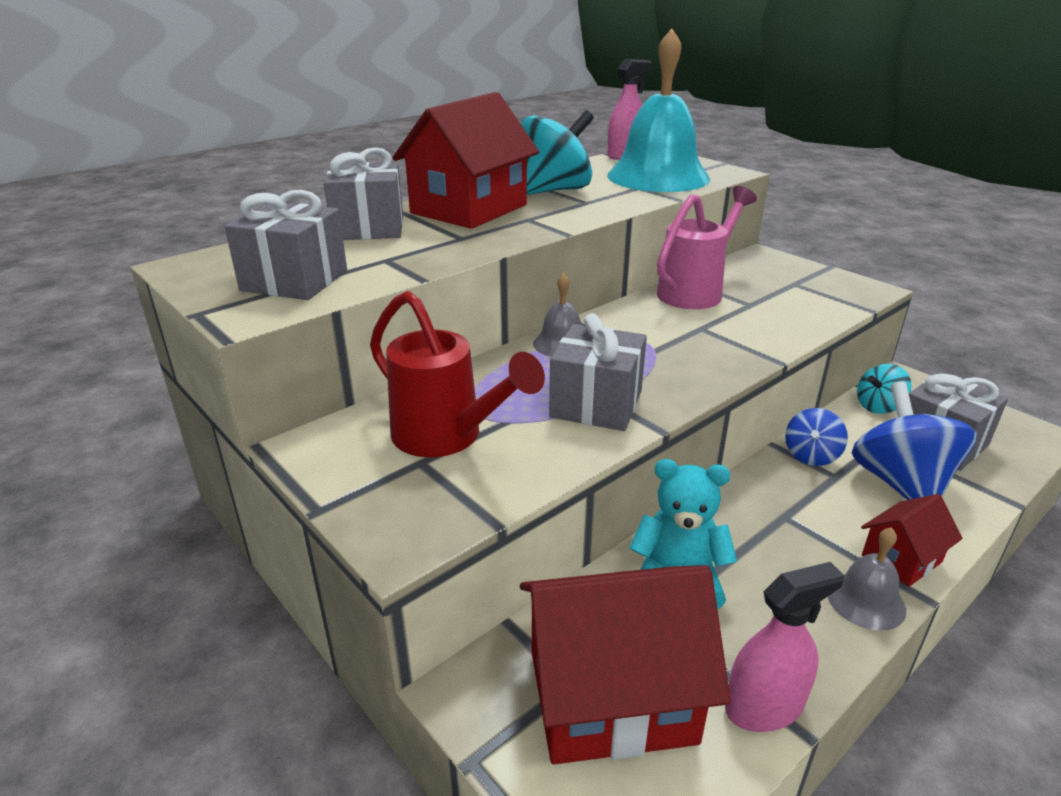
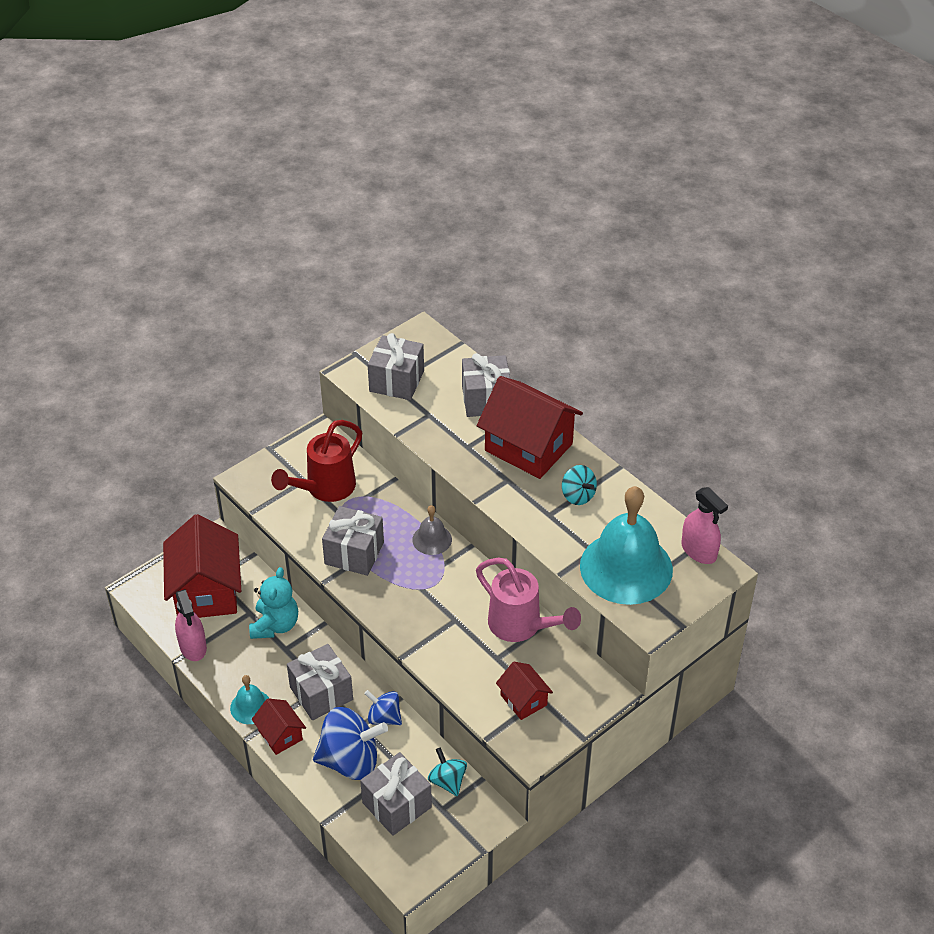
camera: 90 degrees right, 15 degrees up
(553, 191) = (578, 495): turquoise spinning top -> turquoise spinning top, size x0.55
(798, 516) = (321, 693): none -> grey gift
(803, 291) = (523, 700): none -> red house
(866, 600) = (250, 707): grey bell -> turquoise bell

